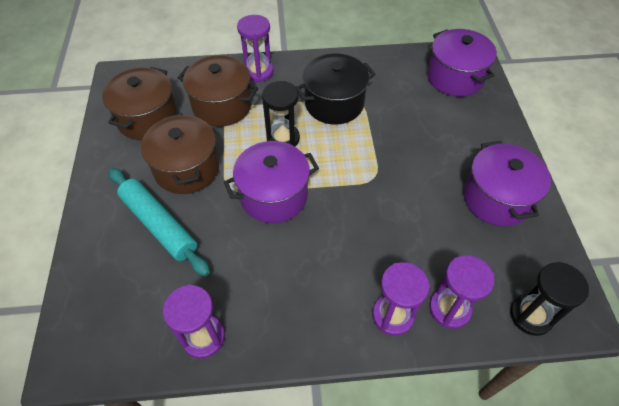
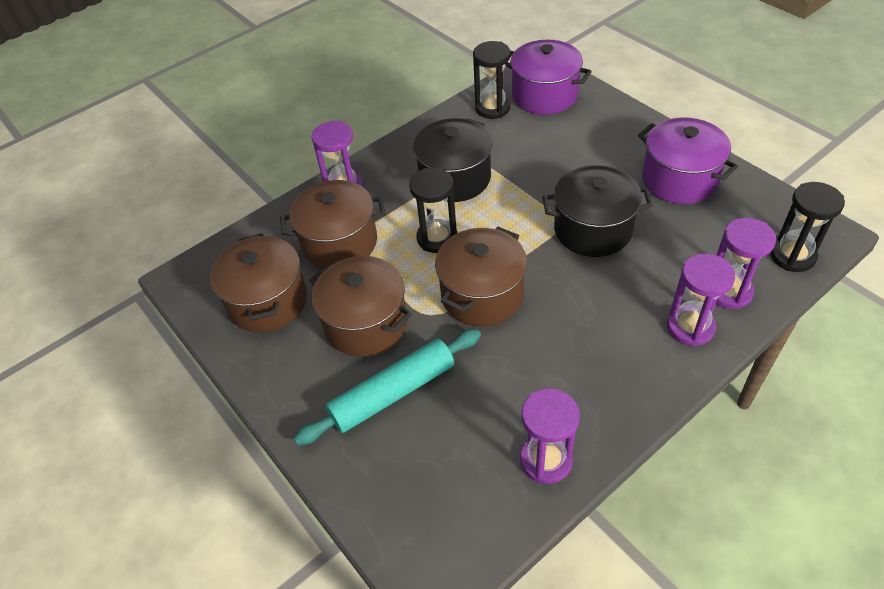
camera: 30 degrees left, 5 degrees down
(159, 225) = (393, 393): turquoise rolling pin -> turquoise rolling pin turned 45 degrees counterclockwise
(273, 196) = (482, 295): purple pot -> brown pot
(393, 197) = (593, 229): none -> black pot
(408, 67) = (492, 108): none -> black hourglass

